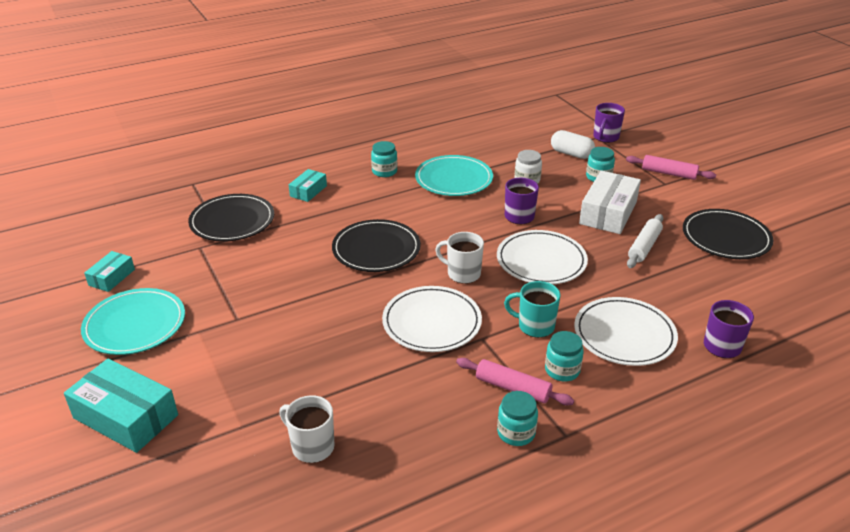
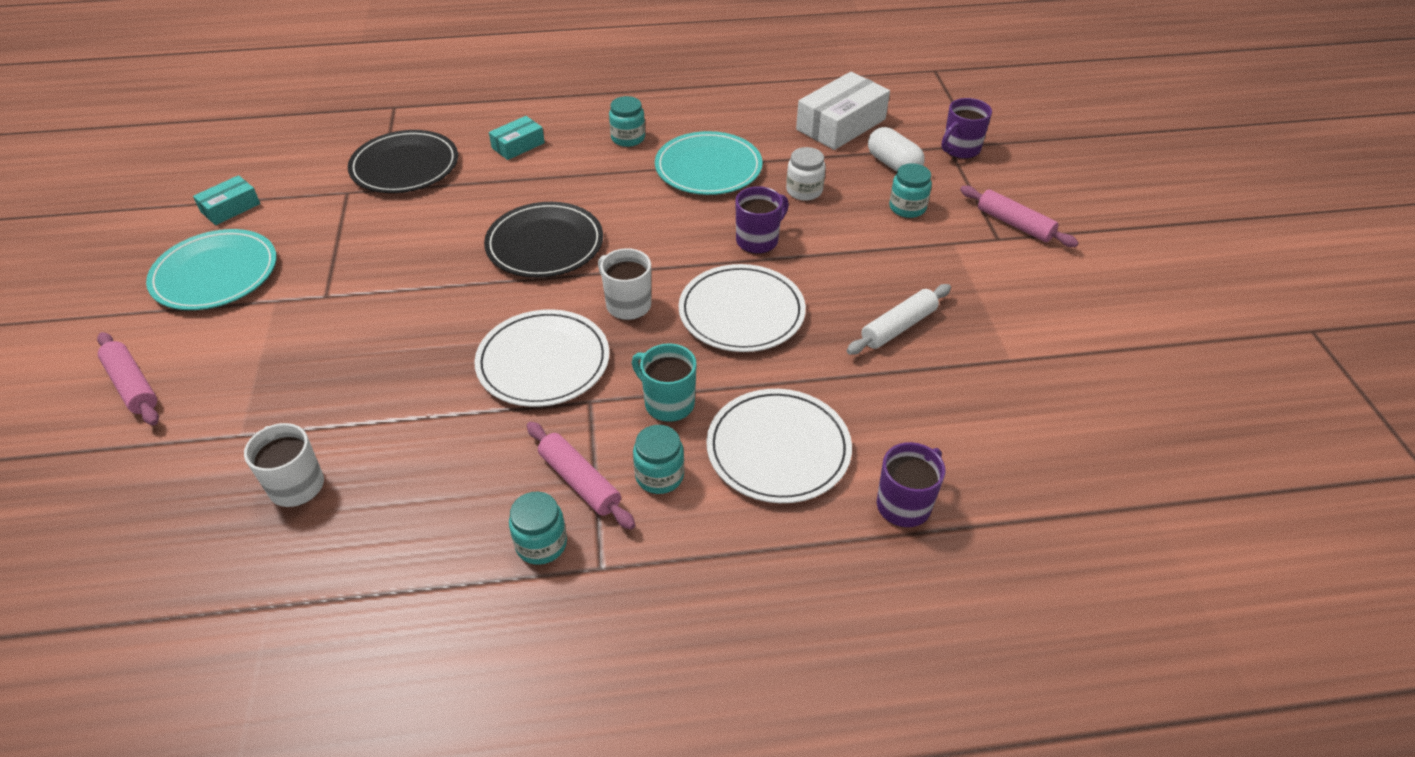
camera: 20 degrees right, 10 degrees up
(126, 416) = (133, 385): turquoise box -> pink rolling pin
(608, 212) = (883, 264): white box -> white box (841, 124)
(726, 237) = (1029, 342): black plate -> none

